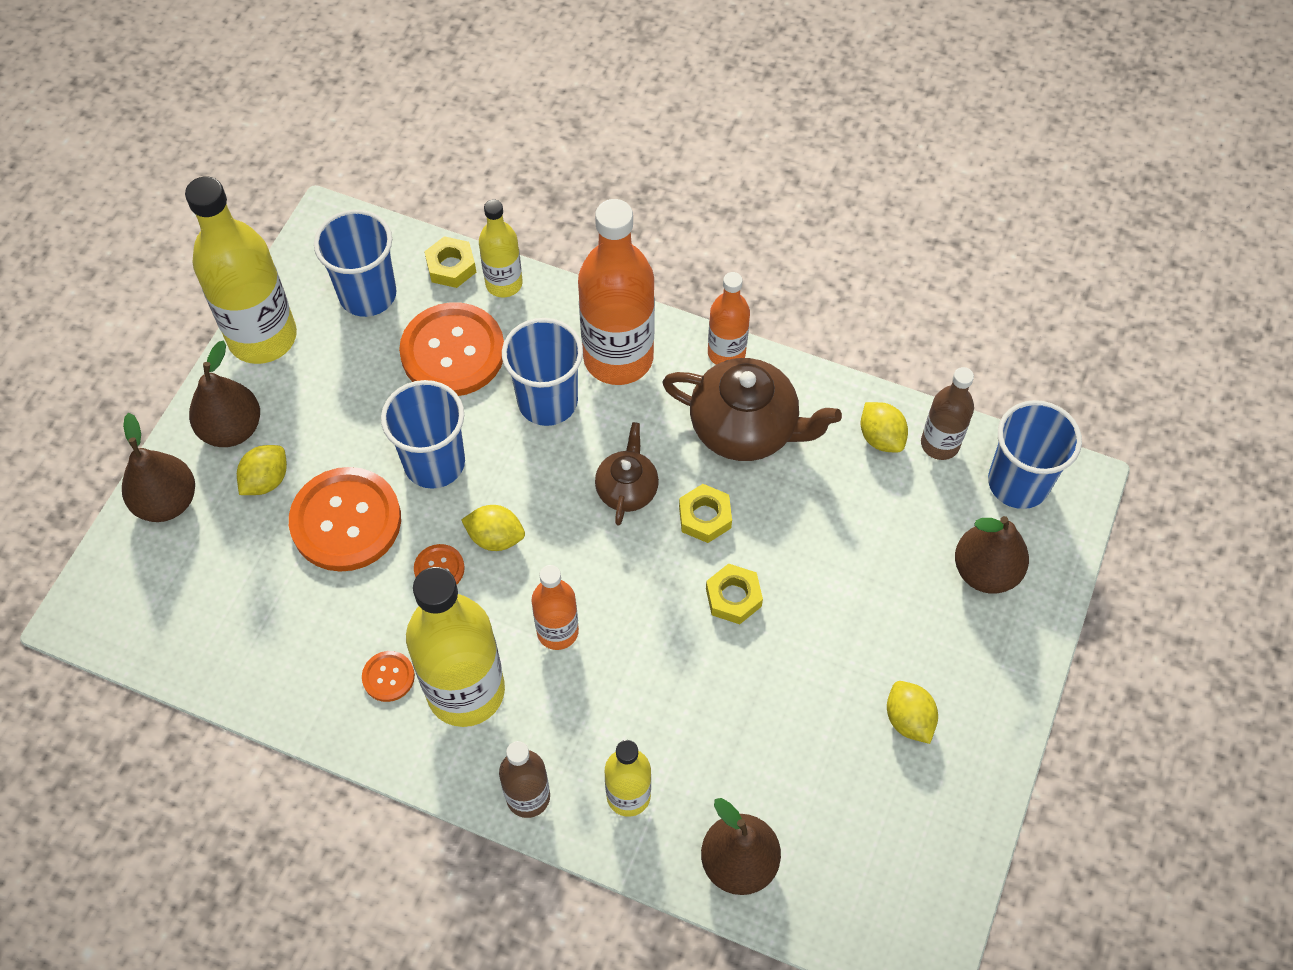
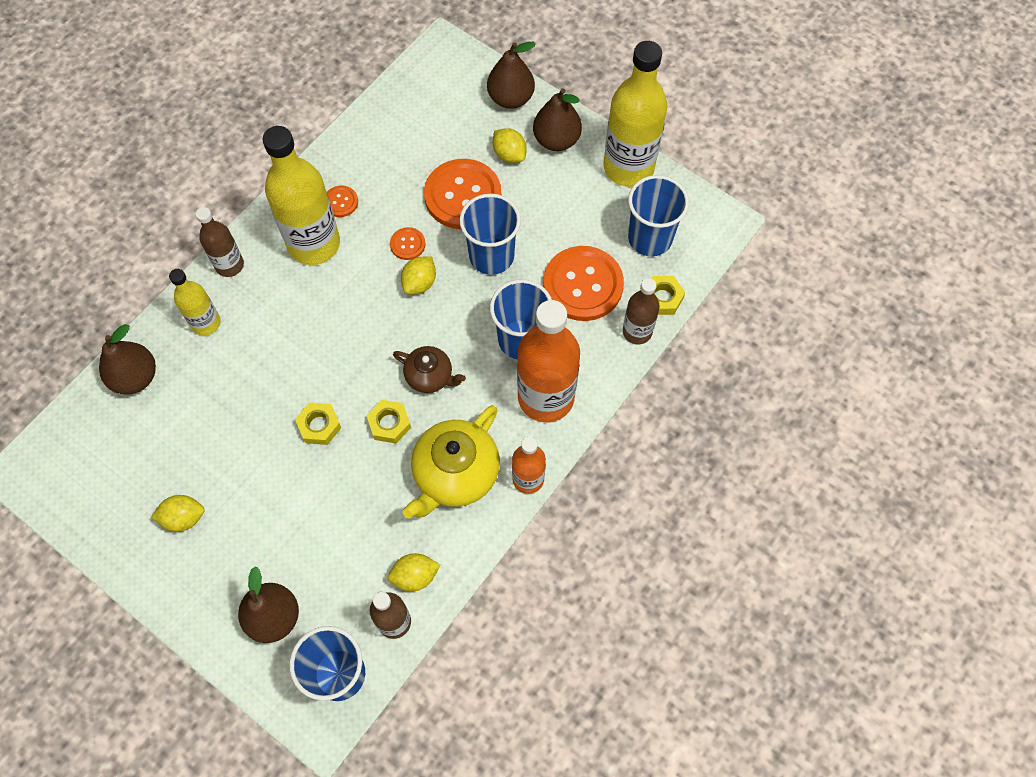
camera: 105 degrees right, 5 degrees up
(504, 283) = (637, 331): yellow bottle -> brown bottle
(557, 631) = (335, 306): orange bottle -> none
(745, 428) = (455, 474): brown teapot -> yellow teapot

